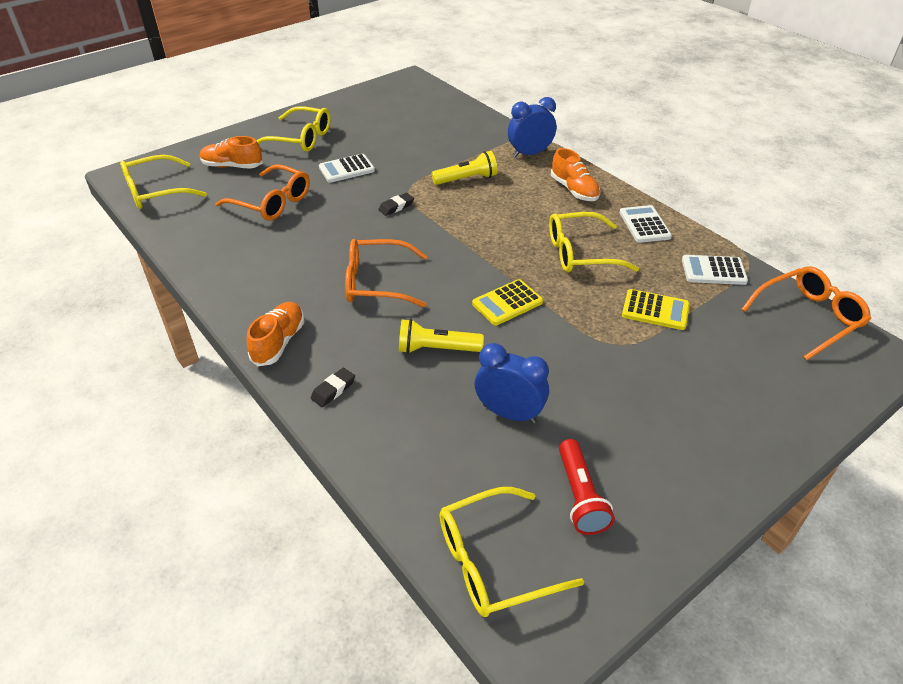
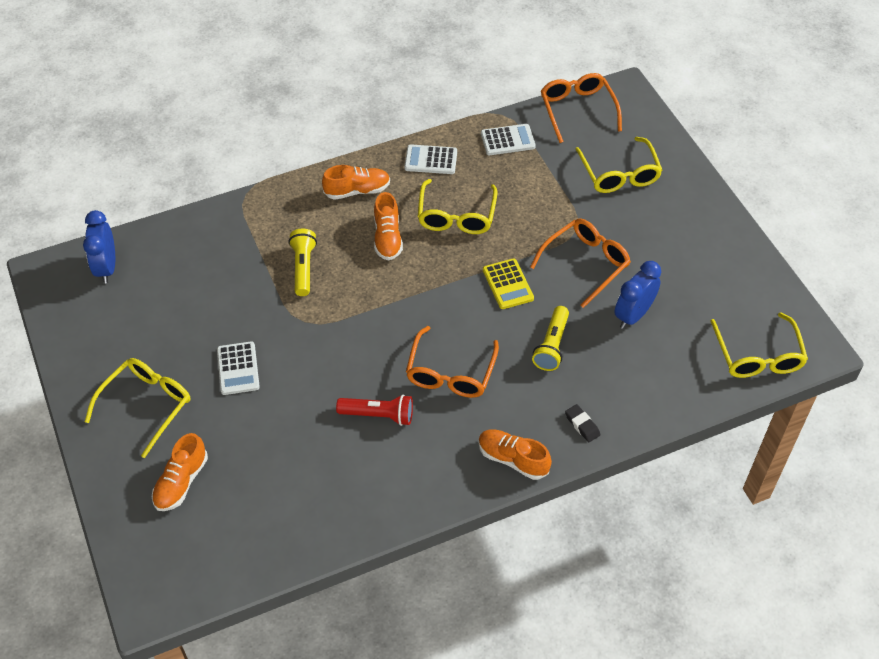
camera: 75 degrees left, 10 degrees up
(156, 191) = (206, 565): yellow glasses -> yellow glasses (619, 174)
(272, 202) = (278, 447): orange glasses -> orange glasses (585, 264)
(396, 207) = (331, 336): black eraser -> none
(527, 216) = (387, 238): none -> orange shoe
(529, 154) = (277, 205): blue clock -> blue clock (107, 268)
(580, 496) = (715, 296): red flashlight -> red flashlight (378, 415)
(655, 310) = (544, 193): yellow calculator -> none
(713, 271) = (507, 140): white calculator -> white calculator turned 120 degrees counterclockwise

